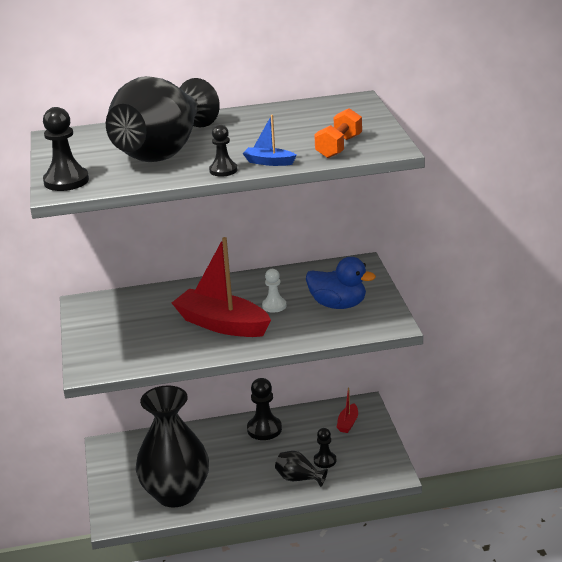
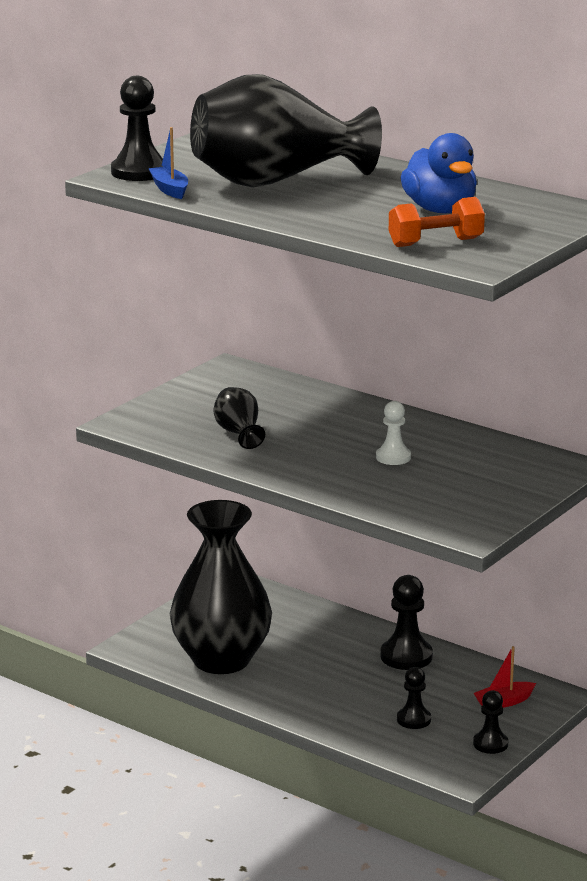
camera: 45 degrees right, 5 degrees down
(222, 324) = (310, 447): red boat -> none
(223, 170) = (280, 217): black pawn -> black pawn (490, 744)
(269, 162) = (337, 228): blue boat -> blue boat (169, 189)
(299, 479) = (357, 719): black vase -> black vase (239, 433)
(338, 305) = (457, 488): blue duck -> blue duck (440, 210)

